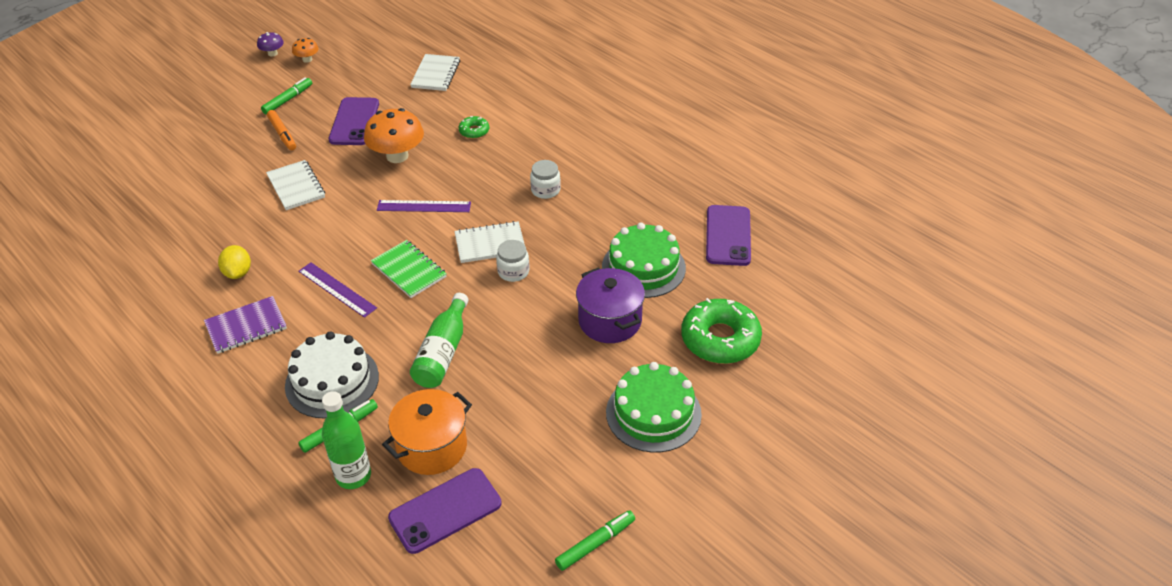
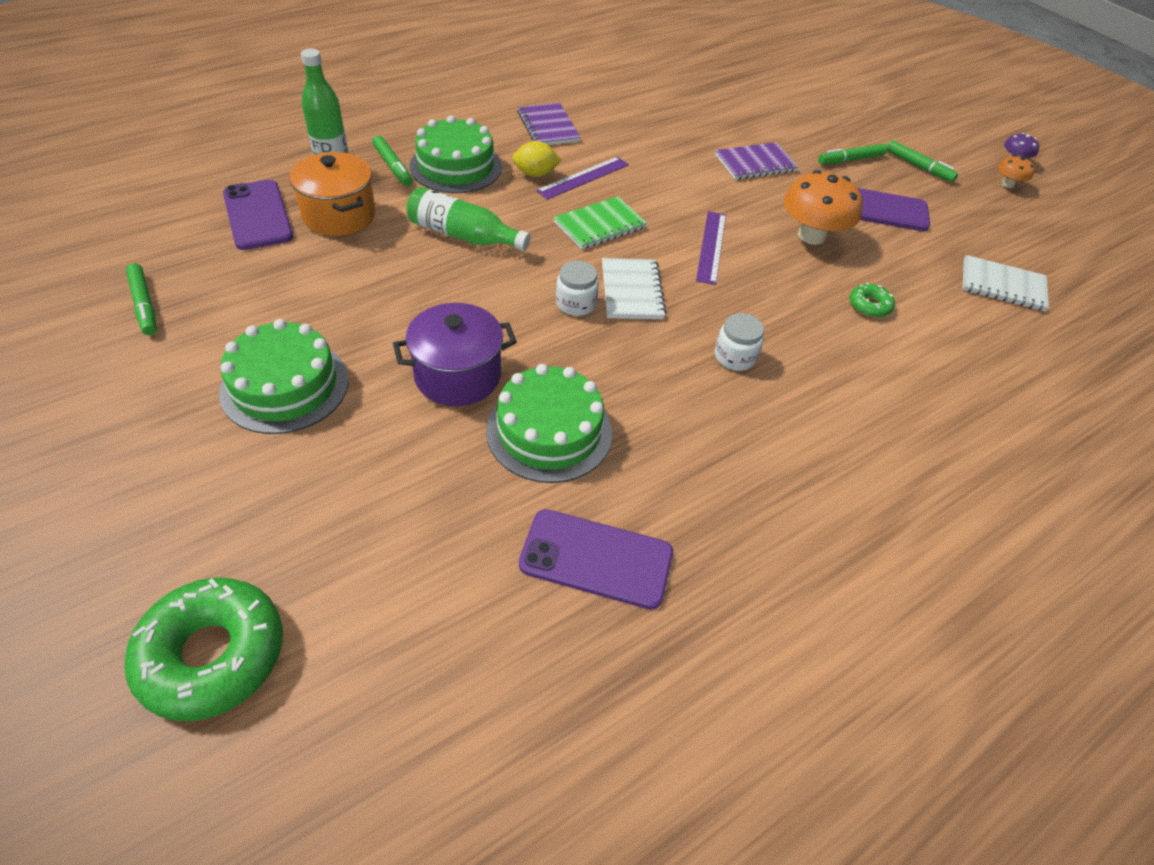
camera: 95 degrees right, 5 degrees up
(238, 273) = (624, 125): yellow lemon -> yellow lemon (535, 174)
(282, 134) = (850, 160): orange marker -> green marker
(296, 187) = (755, 163): white notebook -> purple notebook
(332, 381) = (456, 166): white cake -> green cake
(720, 339) = (374, 487): green donut -> green donut (212, 655)

